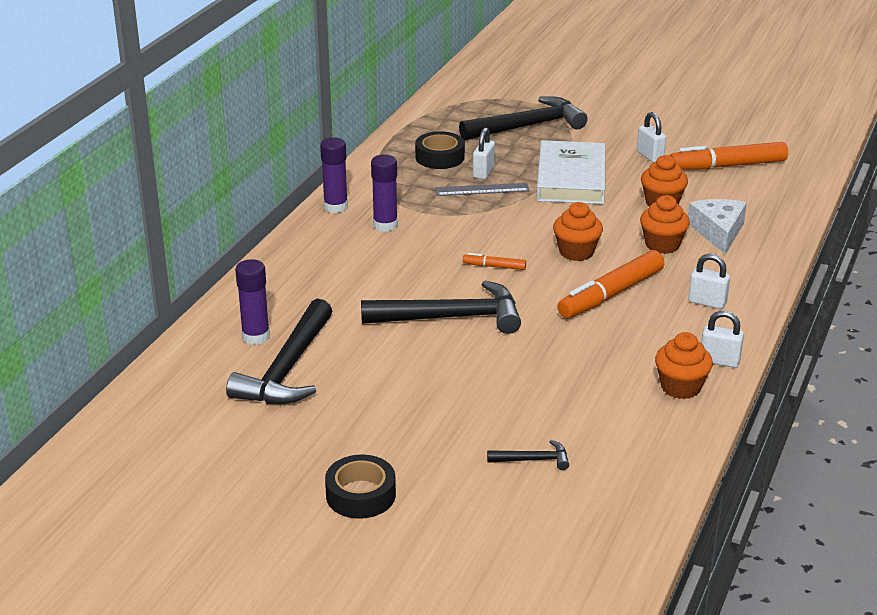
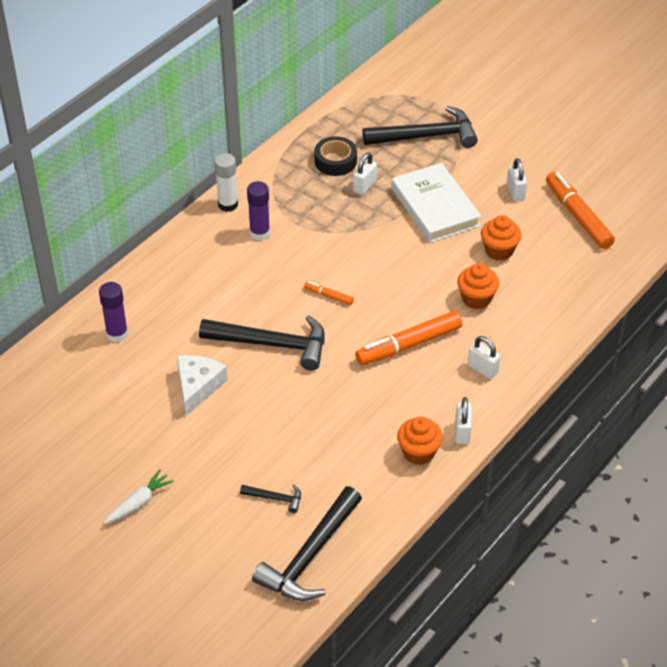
camera: 15 degrees right, 15 degrees up
(287, 369) = (129, 372): black hammer -> black hammer (309, 556)
(335, 207) = (228, 205): purple glue stick -> white glue stick
(361, 495) = (139, 503): black tape -> white carrot
(482, 190) = (355, 206): grey ruler -> none
(571, 179) = (435, 207): white book -> white book turned 45 degrees counterclockwise
(576, 252) = (401, 293): orange cupcake -> none
(718, 232) = (530, 293): white cheese -> white cheese (198, 386)
(719, 361) = (462, 432): white padlock -> white padlock turned 60 degrees clockwise
(728, 166) = (578, 216): orange marker -> orange marker turned 60 degrees clockwise

